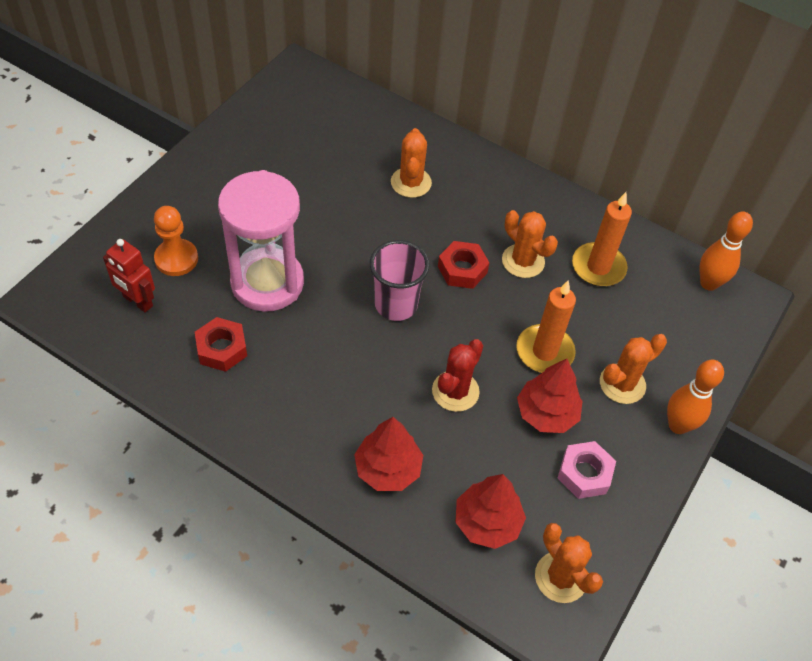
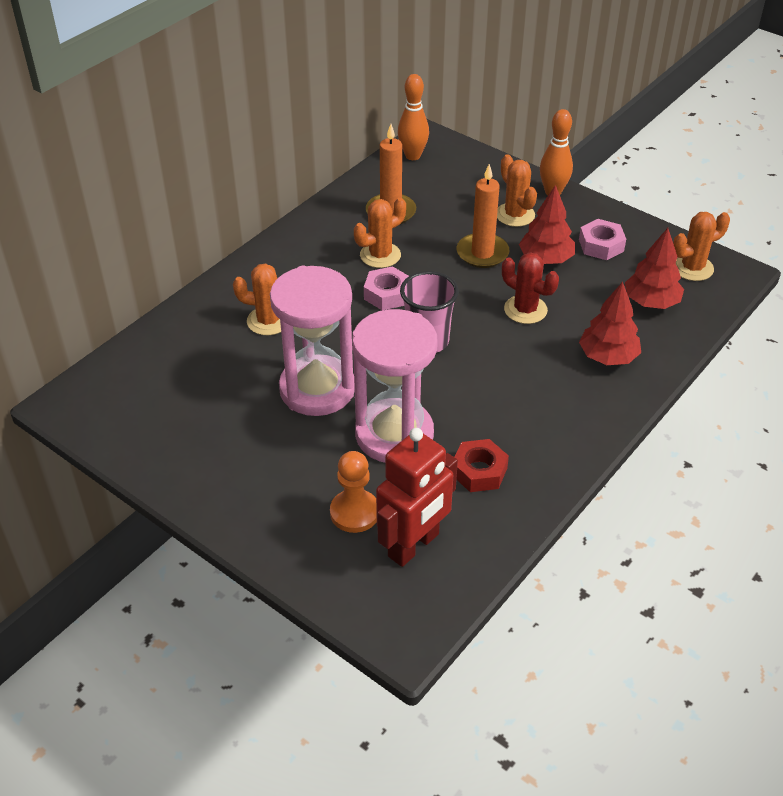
camera: 80 degrees left, 10 degrees down
(137, 301) = (414, 545): red robot -> red robot, size x1.54
(323, 224) = (317, 389): none -> pink hourglass
(462, 269) = (387, 294): red nut -> pink nut

